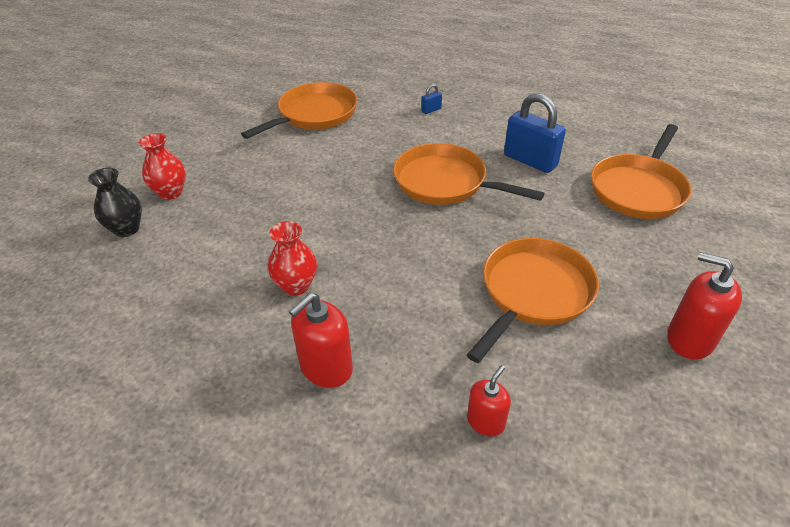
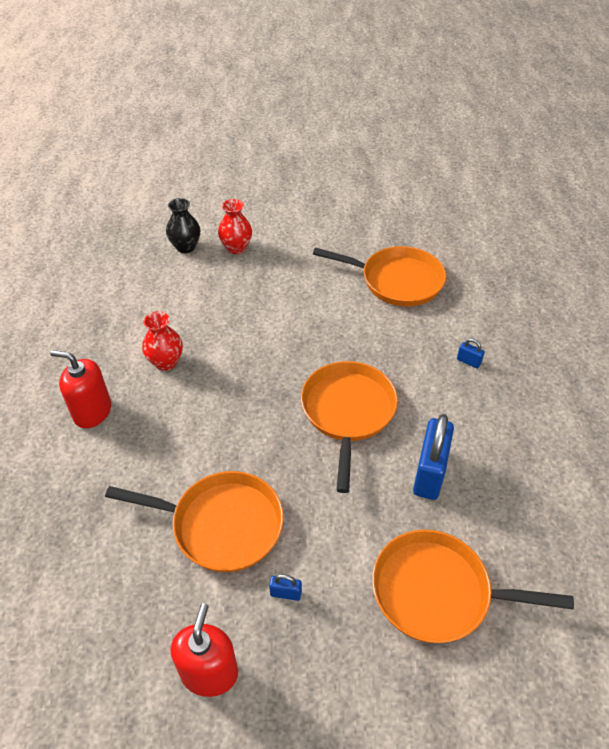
camera: 65 degrees right, 5 degrees up
(485, 421) = (69, 525): red soap dispenser -> none
(620, 269) = (285, 593): none -> blue padlock

